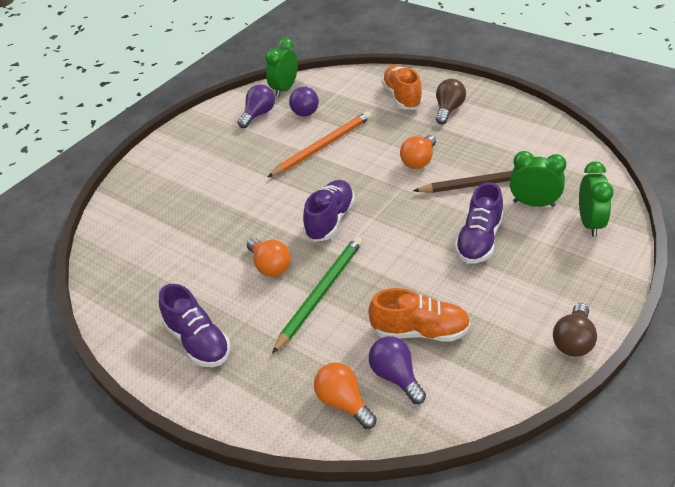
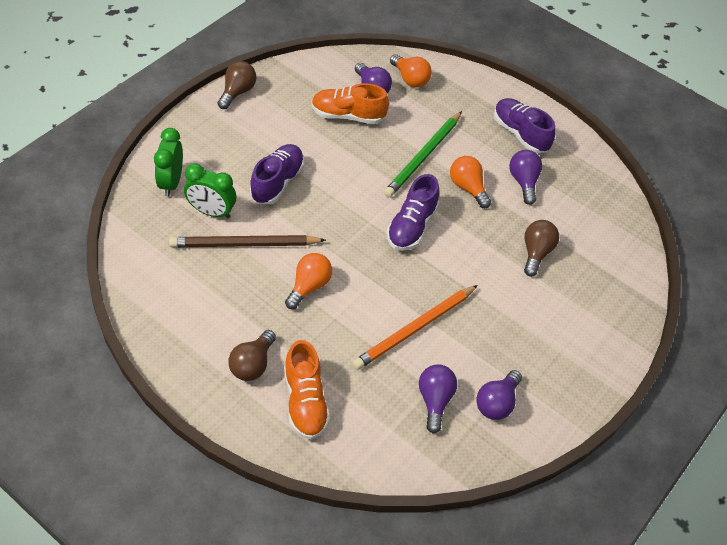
camera: 175 degrees right, 10 degrees up
(205, 282) = (523, 182): none -> purple light bulb
(206, 216) = (536, 253): none -> brown light bulb
(284, 89) = (464, 453): green clock -> none

